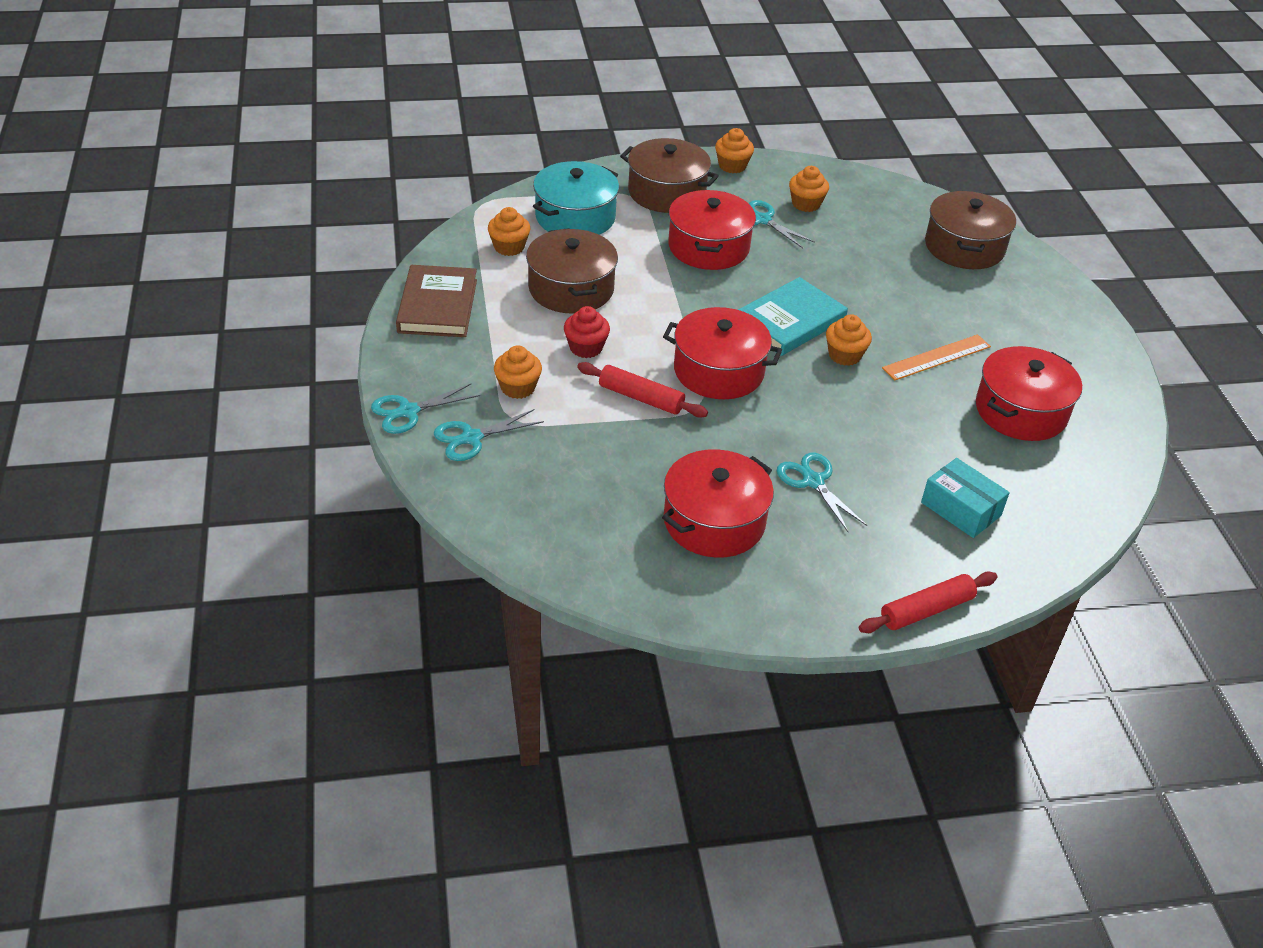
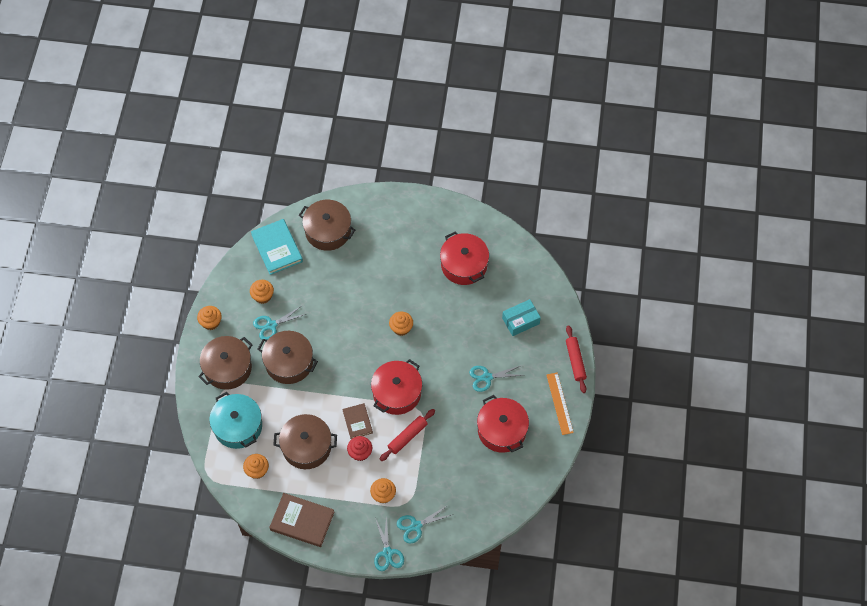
camera: 70 degrees left, 20 degrees up
(471, 438) = (416, 526): turquoise scissors -> turquoise scissors turned 75 degrees clockwise
(641, 335) = (357, 422): none -> brown book
(708, 247) = (289, 362): red pot -> brown pot
(790, 321) = (366, 344): turquoise book -> turquoise book (277, 248)
(936, 357) = (415, 285): orange ruler -> orange ruler (559, 403)

